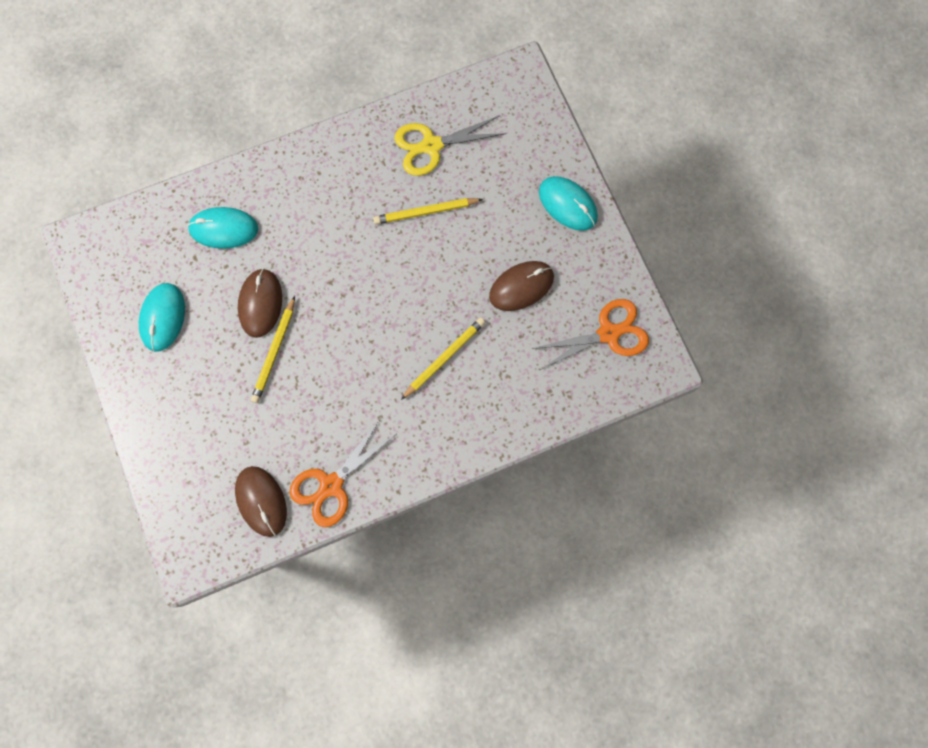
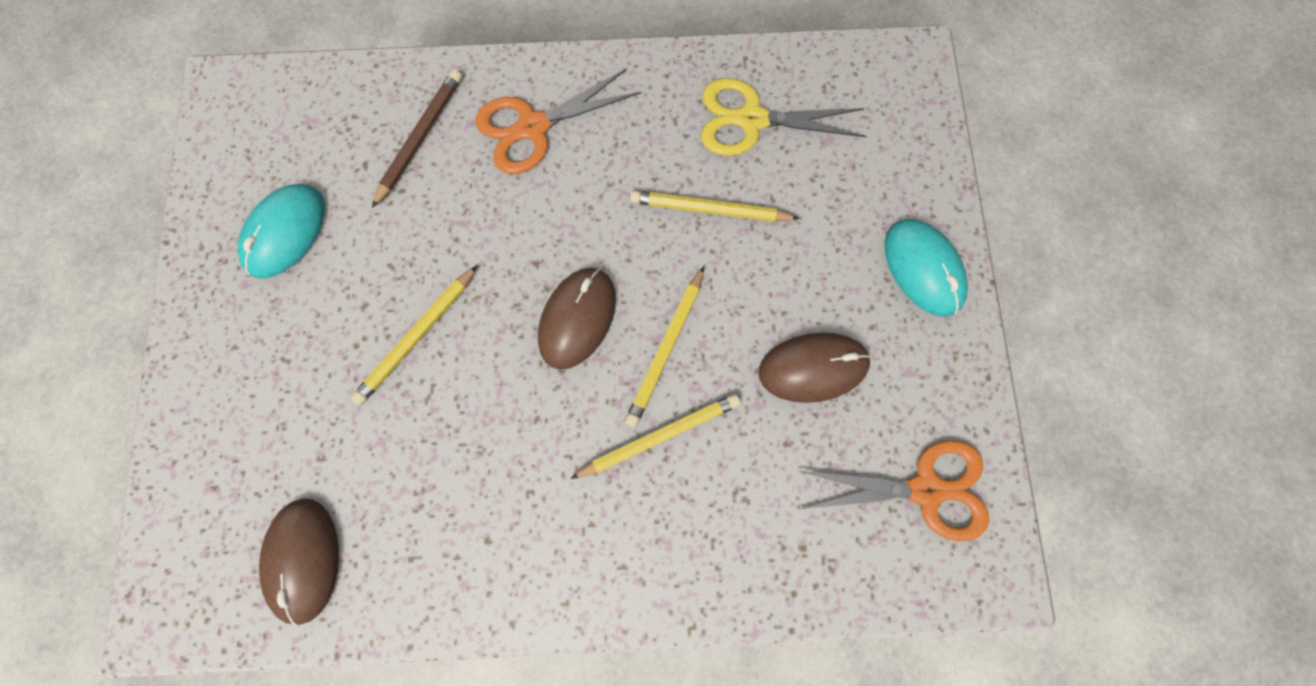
camera: 20 degrees right, 0 degrees up
(223, 229) = (420, 138): turquoise mouse -> brown pencil
(260, 303) = (426, 260): brown mouse -> brown mouse (577, 318)
(331, 485) = (416, 574): orange scissors -> orange scissors (533, 127)
(429, 306) = (666, 349): none -> yellow pencil

